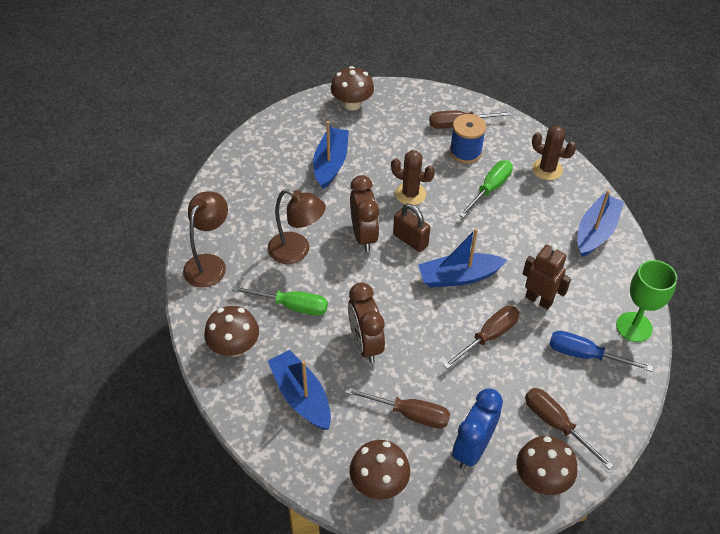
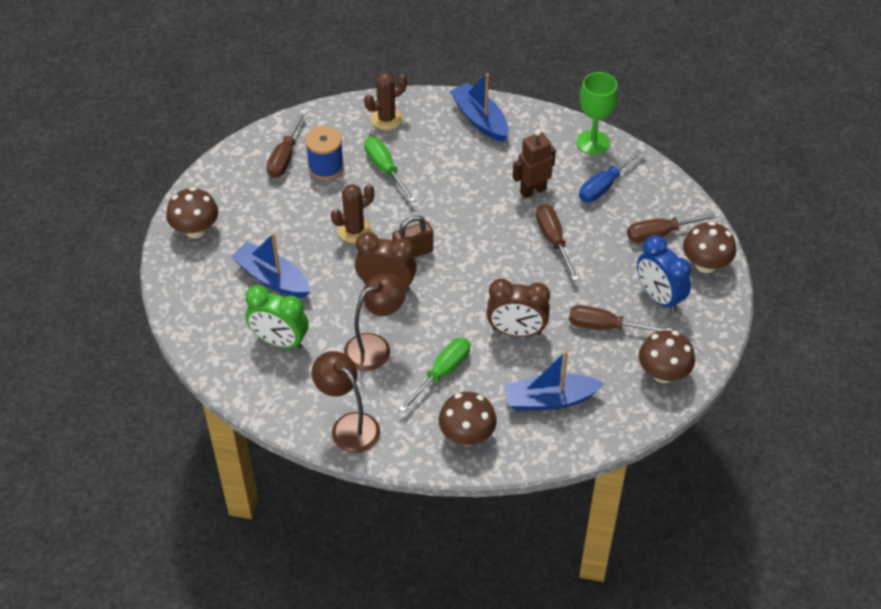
camera: 65 degrees left, 0 degrees up
(271, 191) = (280, 341): none -> green clock
(409, 414) = (606, 327): brown screwdriver -> brown screwdriver turned 120 degrees counterclockwise
(459, 277) = (477, 234): blue boat -> none

